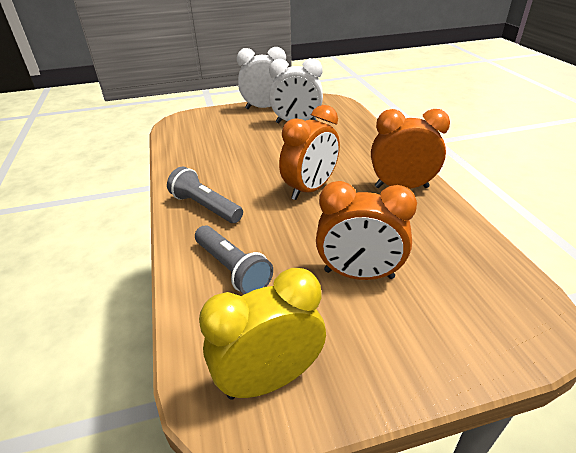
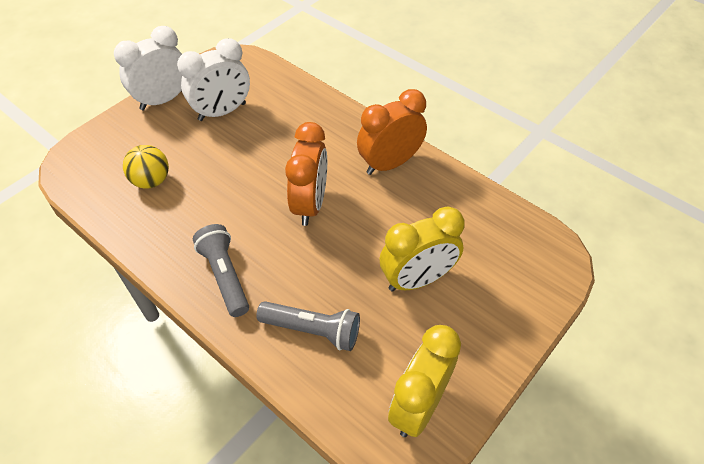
camera: 35 degrees left, 15 degrees up
(205, 207) = (225, 276): grey flashlight -> grey flashlight turned 60 degrees clockwise
(215, 142) = (151, 181): none -> yellow ball
(358, 274) = (417, 279): orange clock -> yellow clock

